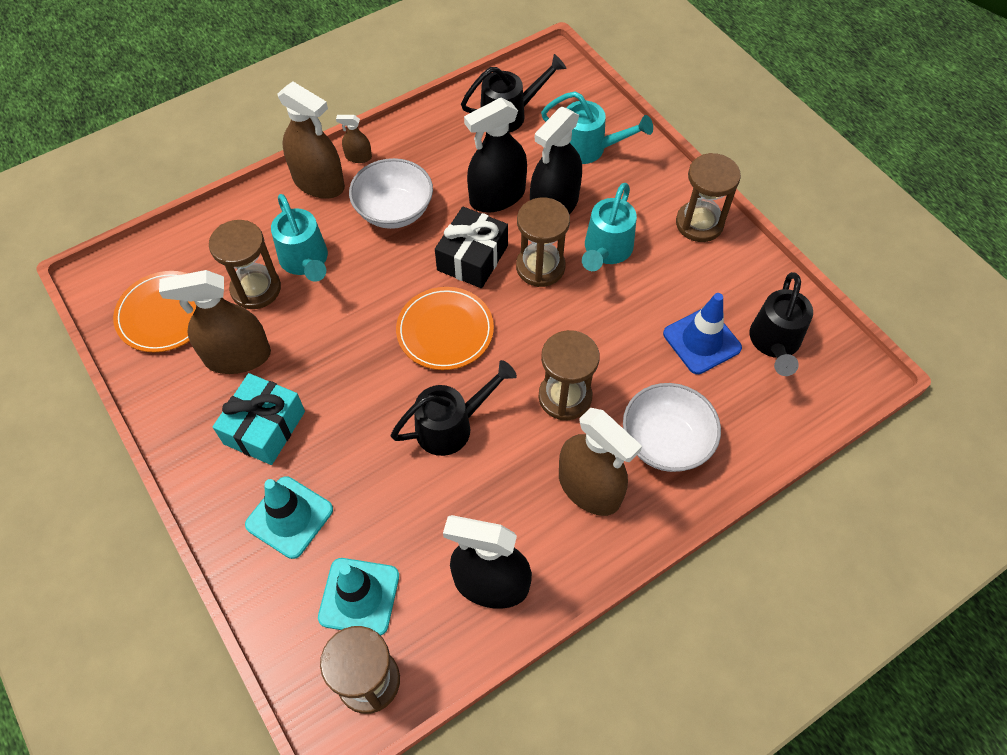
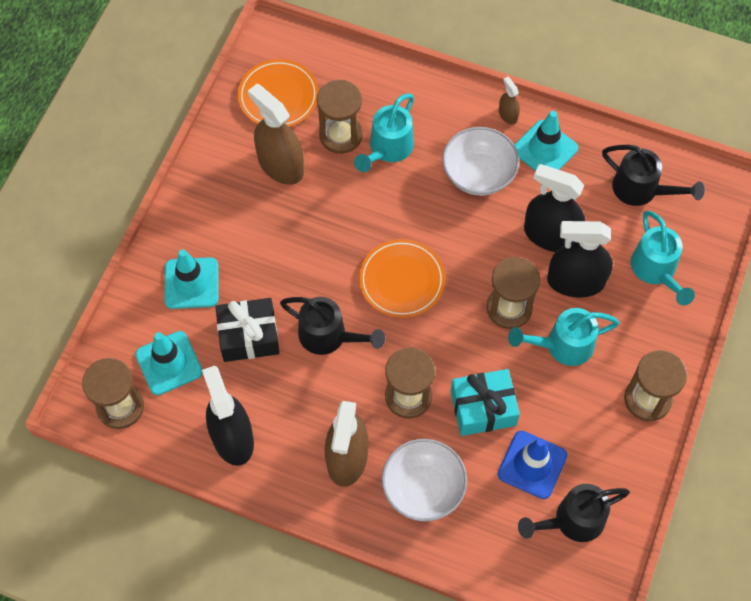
camera: 55 degrees right, 5 degrees up
(264, 427) = (242, 221): turquoise gift -> turquoise gift (483, 408)
(318, 182) = (462, 106): brown spray bottle -> none
(414, 152) = (545, 149): none -> turquoise traffic cone
(472, 258) = (479, 256): black gift -> black gift (249, 336)

